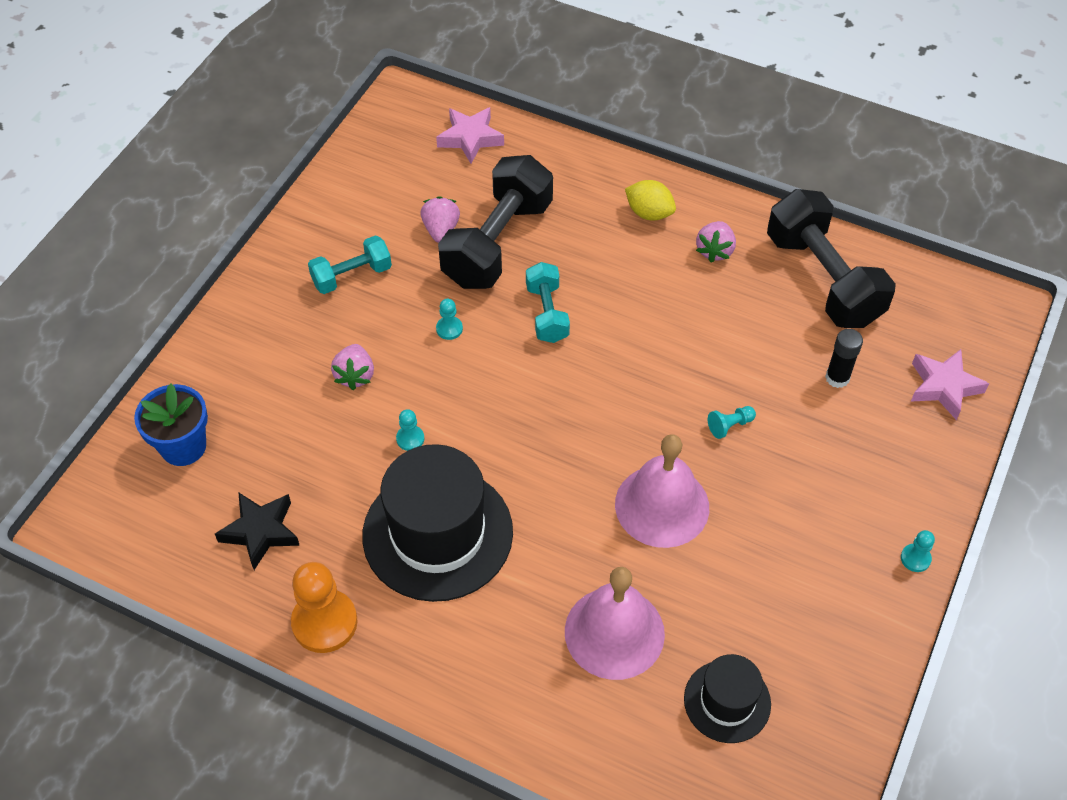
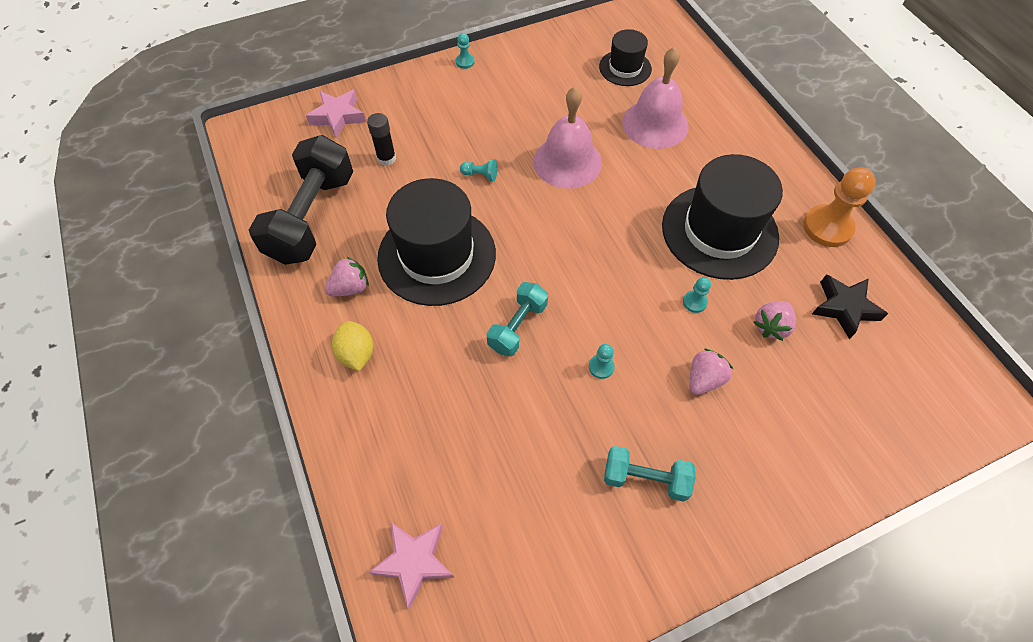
camera: 140 degrees left, 5 degrees up
(183, 446) = (879, 413): blue flower pot -> none
(441, 230) = (532, 469): pink strawberry -> pink strawberry (771, 326)
(497, 243) = (497, 417): black dumbbell -> none
(678, 323) = (437, 255): none -> black hat

